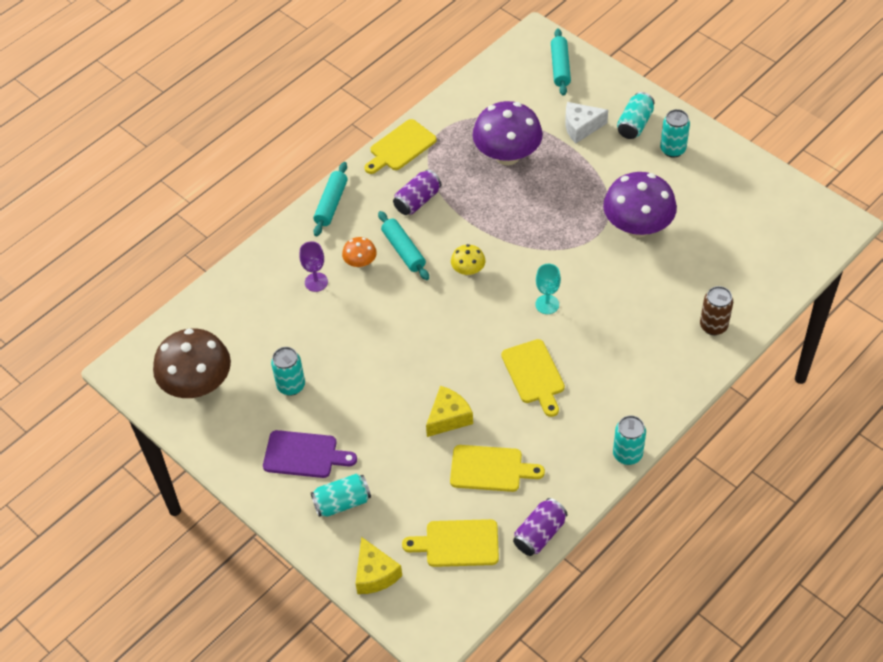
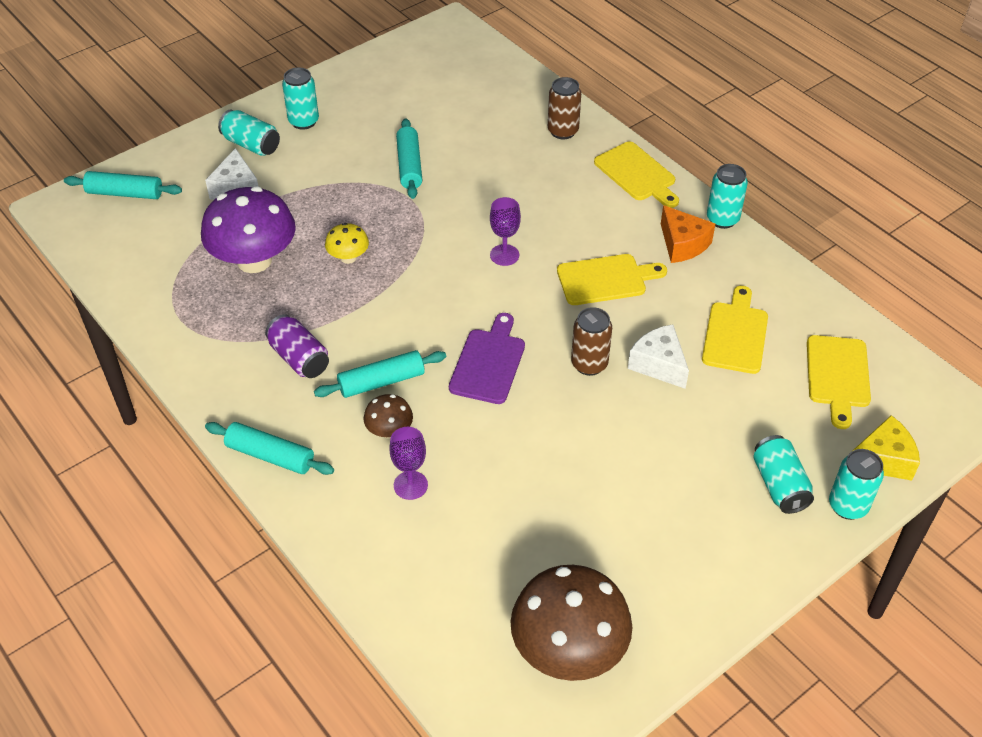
camera: 85 degrees left, 5 degrees down
(291, 386) = (587, 529): turquoise can -> turquoise can (848, 506)
(304, 455) = (704, 521): purple cutting board -> purple cutting board (489, 363)
(360, 262) = (389, 431): orange mushroom -> brown mushroom
(400, 147) = (193, 367): yellow cutting board -> yellow cutting board (637, 174)
(441, 372) = (589, 364): none -> brown can
(448, 417) = (659, 364): yellow cheese -> white cheese
(468, 270) = (433, 320): yellow mushroom -> yellow mushroom (348, 257)
(539, 534) = (823, 303): purple can -> none
(547, 304) = (504, 255): turquoise goblet -> purple goblet
(588, 426) = (682, 244): none -> orange cheese
(637, 227) = (409, 165): purple mushroom -> turquoise rolling pin

